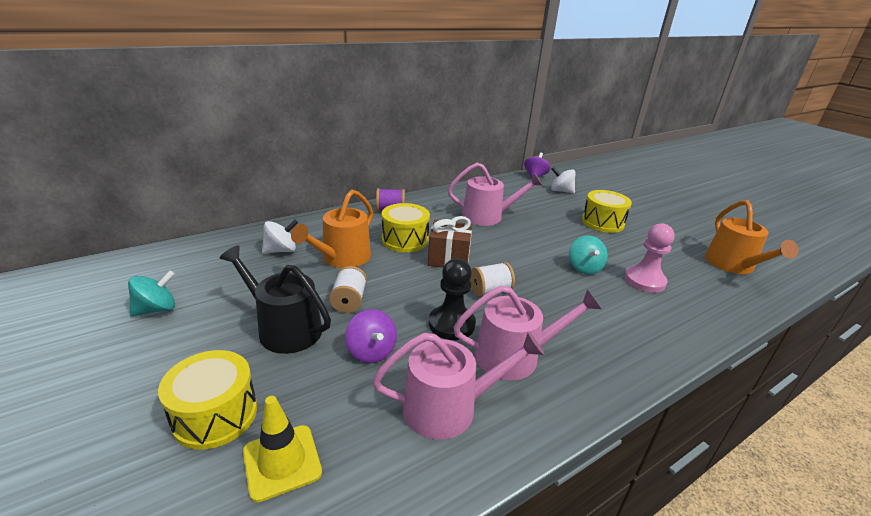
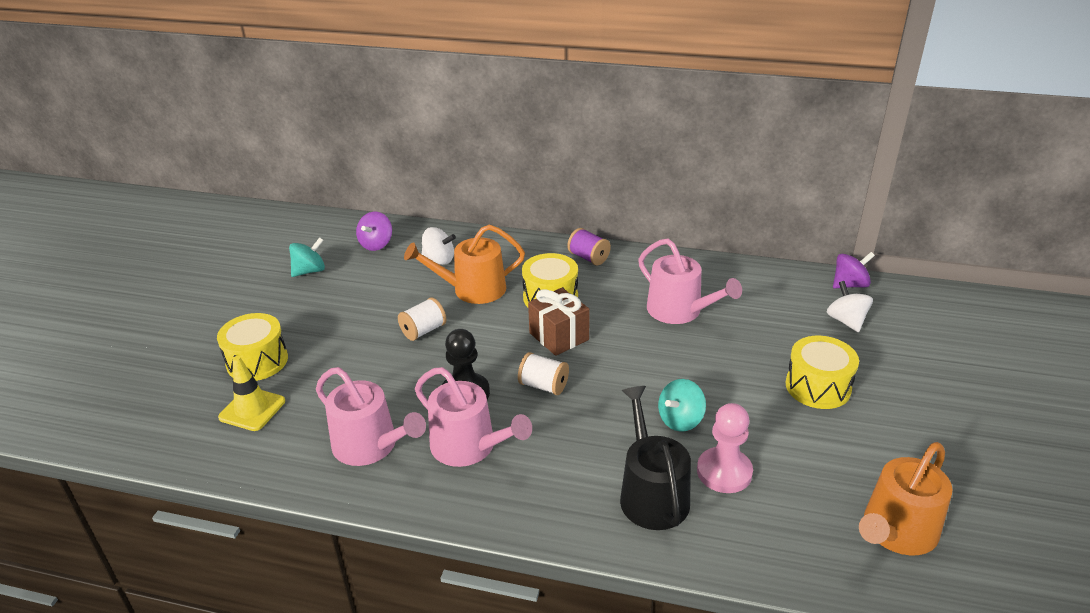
camera: 50 degrees right, 5 degrees up
(156, 309) = (309, 271): turquoise spinning top -> turquoise spinning top turned 45 degrees counterclockwise
(284, 328) = (357, 328): black watering can -> black watering can (651, 494)
(371, 351) = (382, 378): purple spinning top -> purple spinning top (376, 244)

